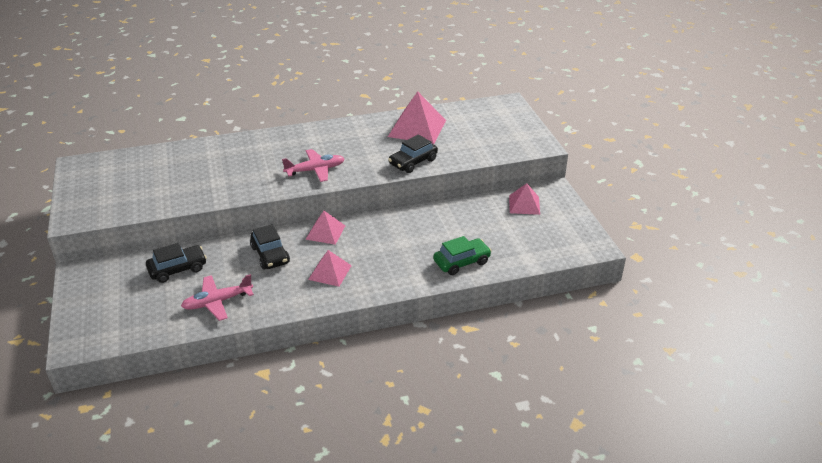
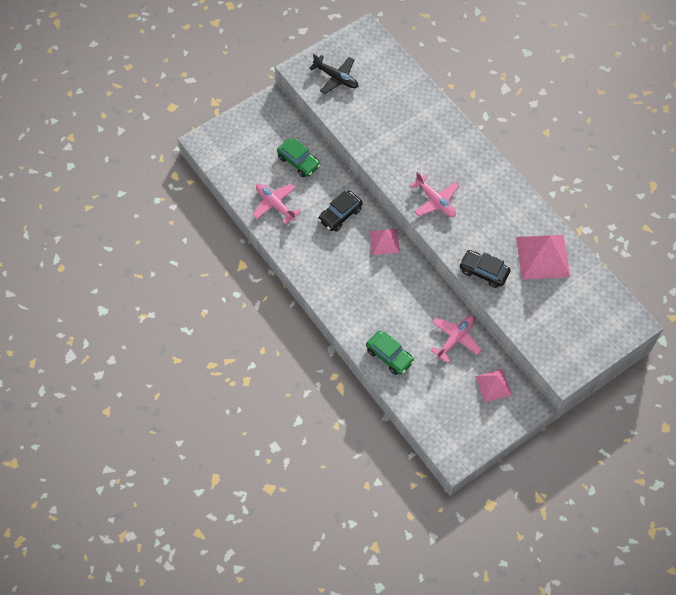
camera: 70 degrees right, 25 degrees up
(111, 196) = (336, 78): none -> black plane
(177, 269) = (299, 161): black car -> green car
(330, 272) = (337, 264): pink pyramid -> none
(463, 215) = (455, 339): none -> pink plane

